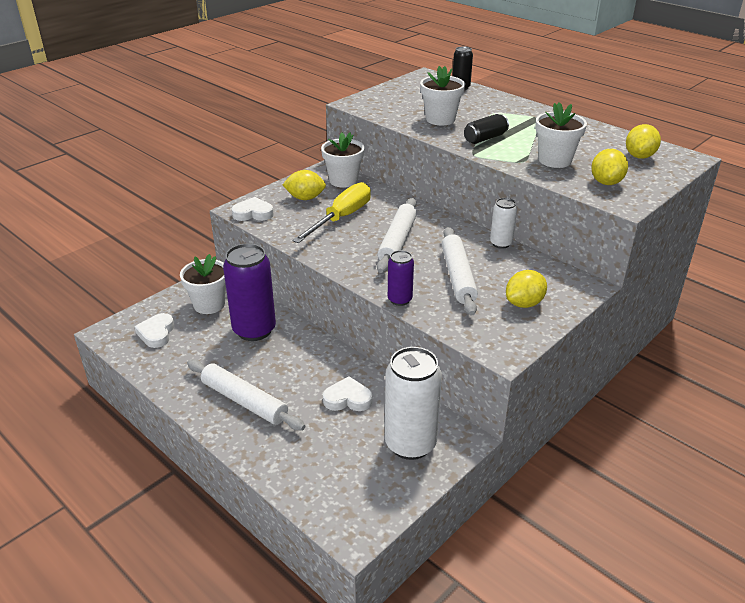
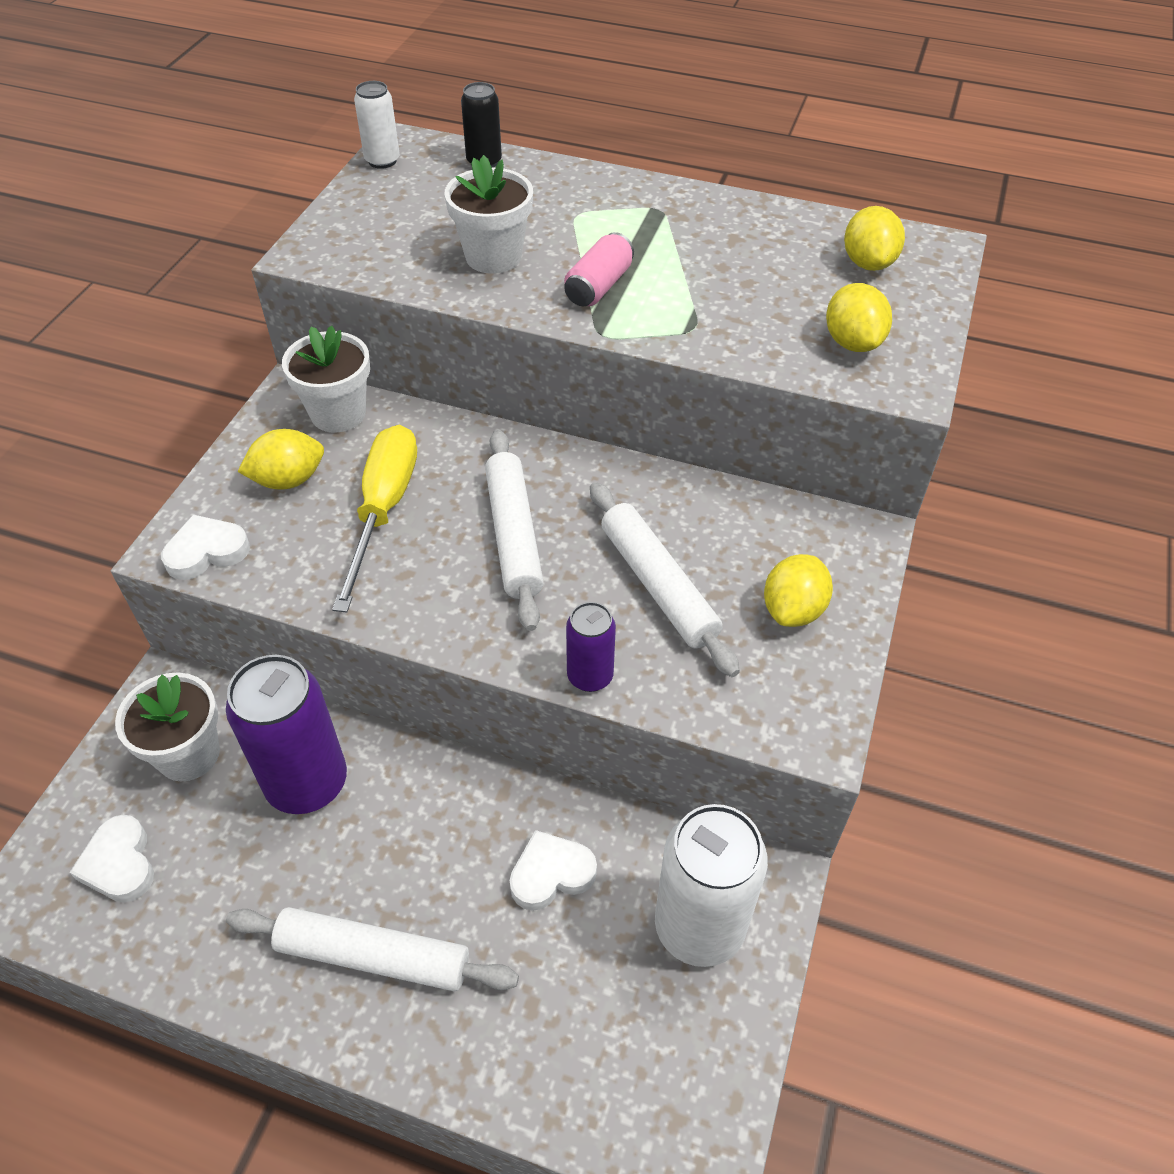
camera: 25 degrees left, 15 degrees up
(485, 138) = (599, 286): black can -> pink can
(501, 243) = (688, 483): white can -> white can (382, 161)
(555, 160) = (744, 311): white flower pot -> none

